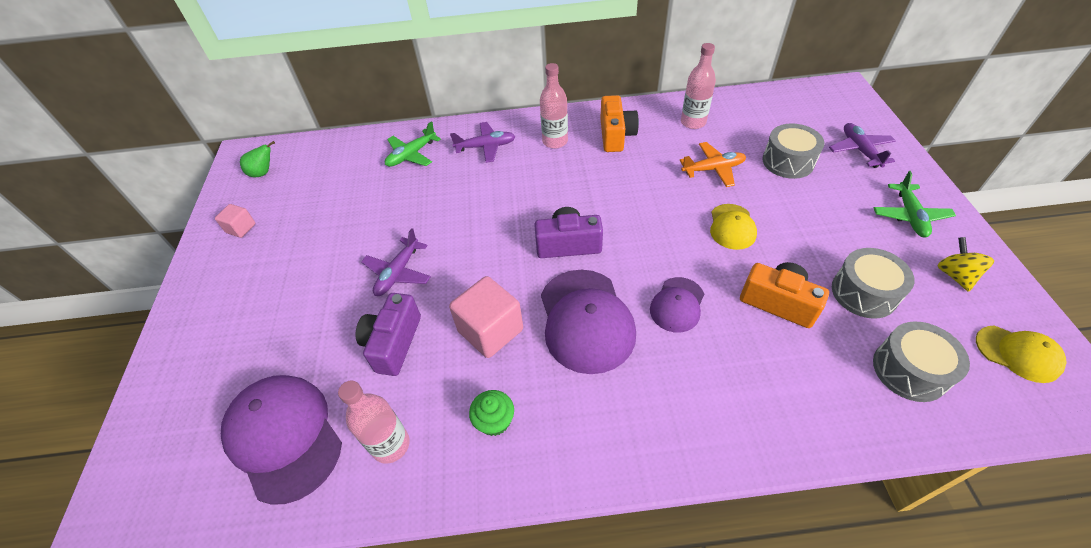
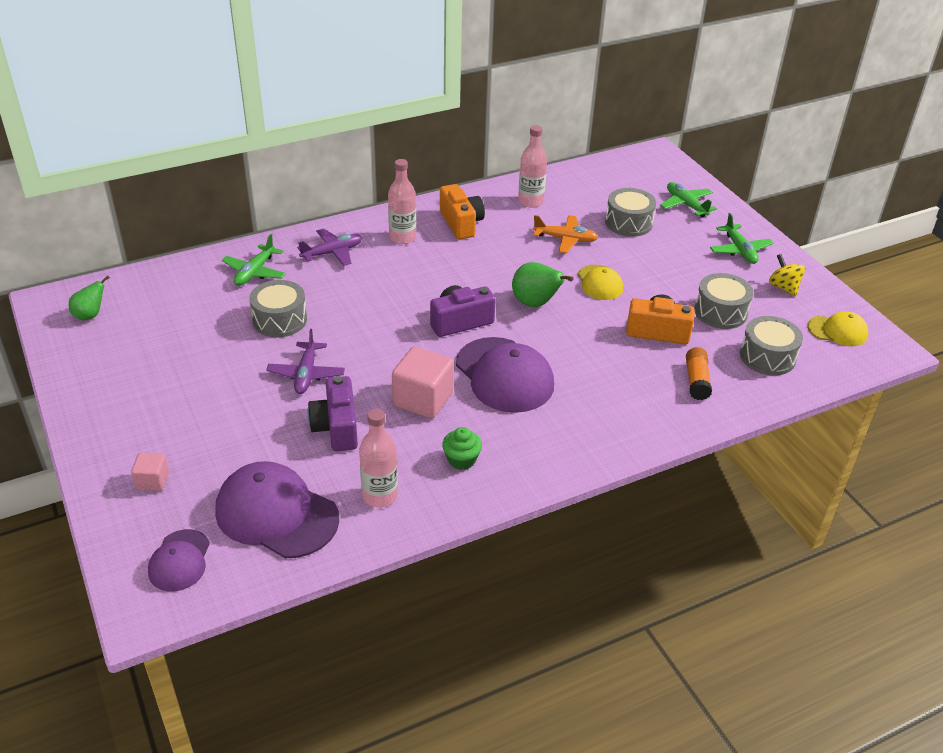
camera: 25 degrees left, 10 degrees down
(241, 228) = (103, 369): pink cube -> pink cube (152, 481)
(406, 208) = (280, 320): none -> grey drum
(654, 238) = (536, 303): none -> green pear
(677, 305) = (577, 349): purple cap -> purple cap (179, 561)
(713, 169) = (565, 239): orange plane -> orange plane turned 45 degrees clockwise
(806, 383) = (696, 381): none -> orange glue stick
(860, 150) = (686, 205): purple plane -> green plane

